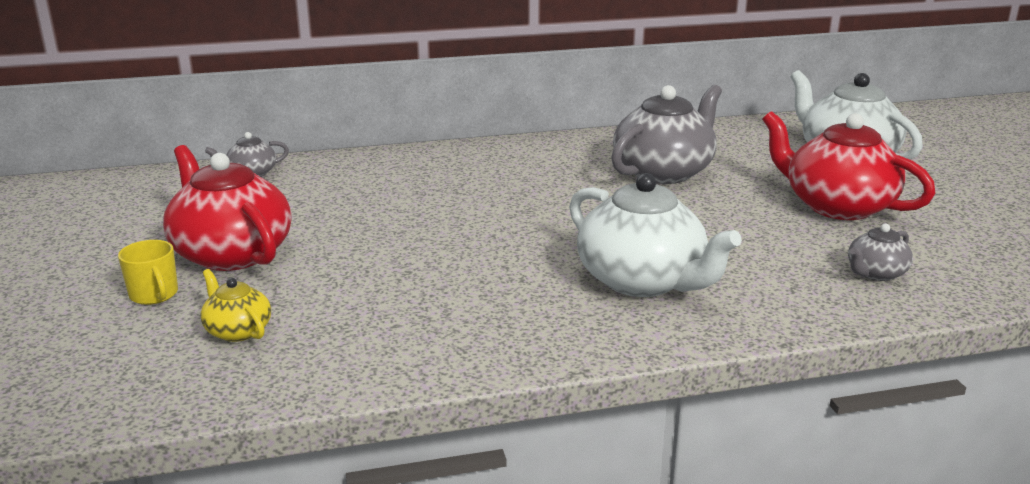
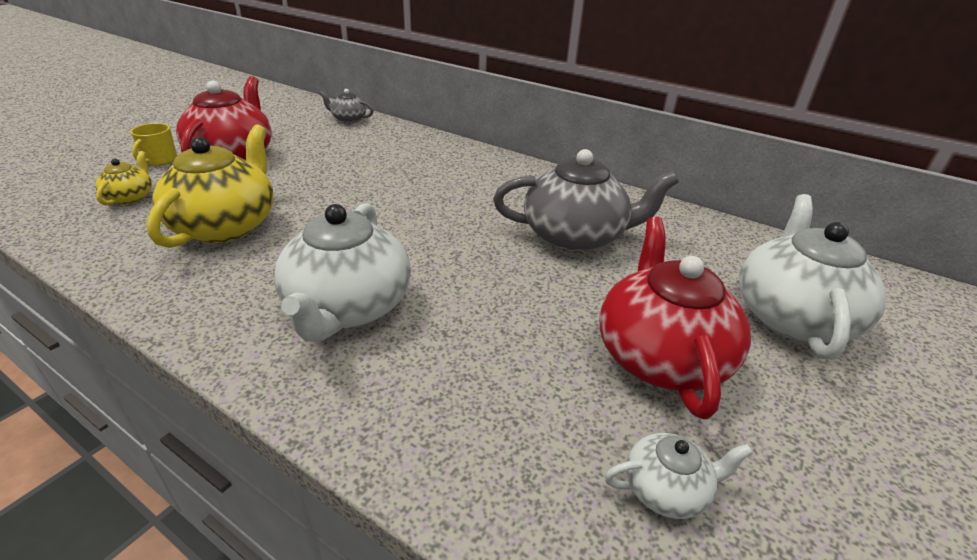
camera: 45 degrees right, 10 degrees up
(407, 295) = (226, 226): none -> yellow teapot
(875, 273) = (531, 448): grey teapot -> none
(945, 252) = (666, 489): none -> white teapot

